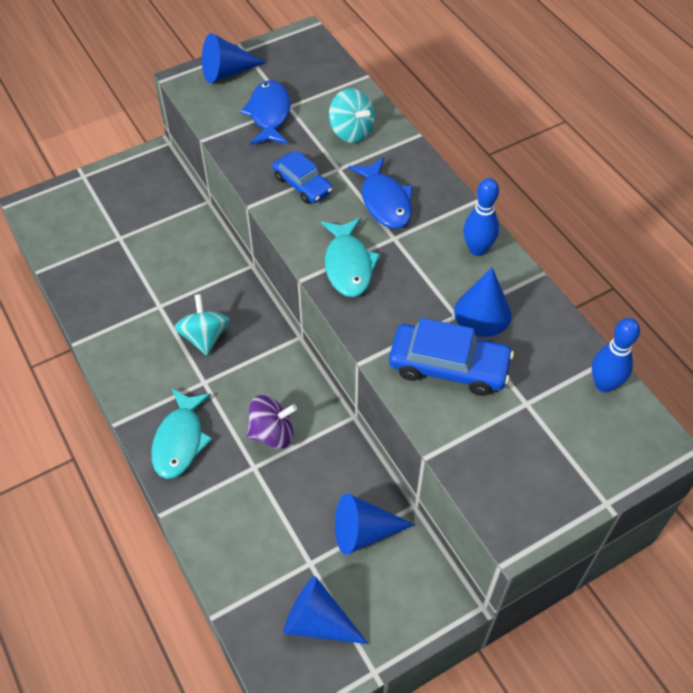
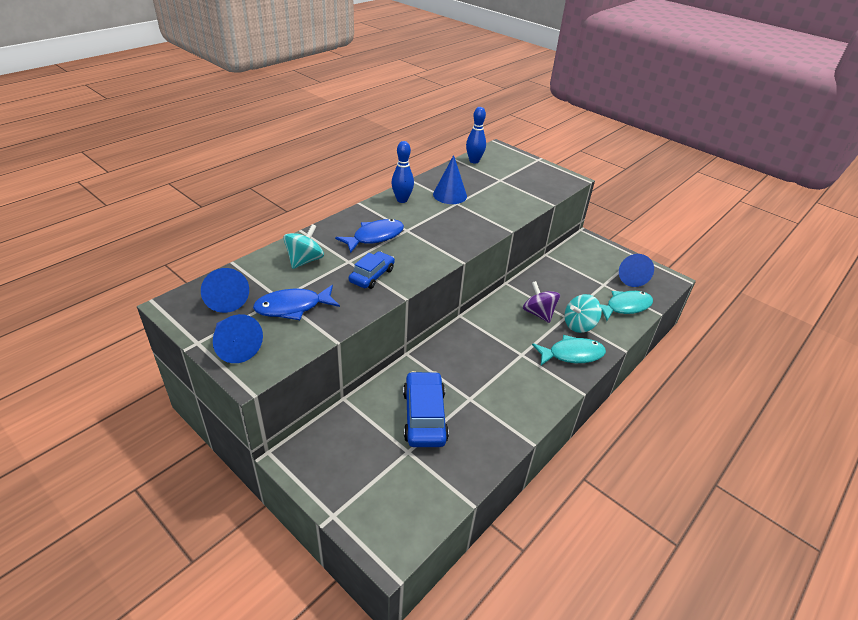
camera: 110 degrees left, 15 degrees down
(204, 337) = (485, 363): turquoise spinning top -> turquoise spinning top (579, 325)
(348, 265) = (440, 244): turquoise fish -> turquoise fish (625, 307)
(364, 532) = (572, 268): blue cone -> blue cone (226, 298)
(448, 366) = (493, 202): blue car -> blue car (424, 416)

